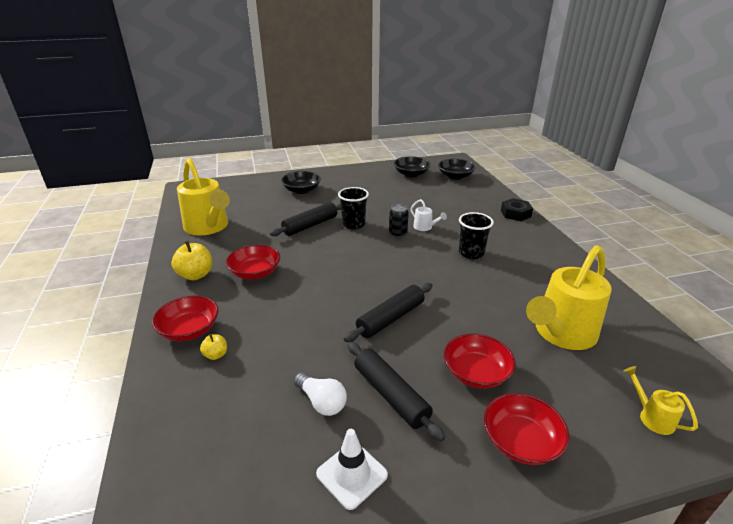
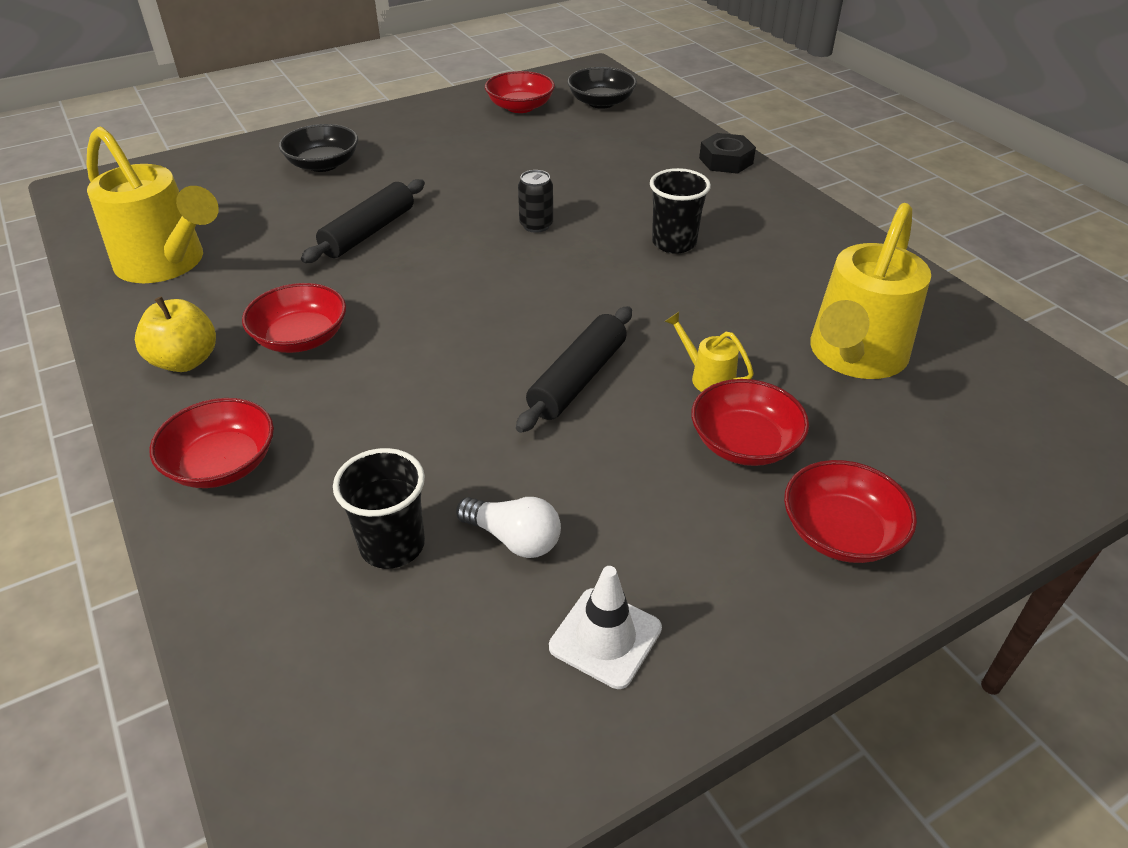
camera: 15 degrees left, 10 degrees up
(216, 355) = (293, 498): yellow apple -> none
(353, 224) = (449, 219): black cup -> black cup (392, 545)
(391, 395) = (622, 504): black rolling pin -> none
(411, 174) = (520, 107): black bowl -> red bowl
(425, 227) = (580, 207): white watering can -> none
(652, 417) = (1011, 458): yellow watering can -> yellow watering can (707, 377)

